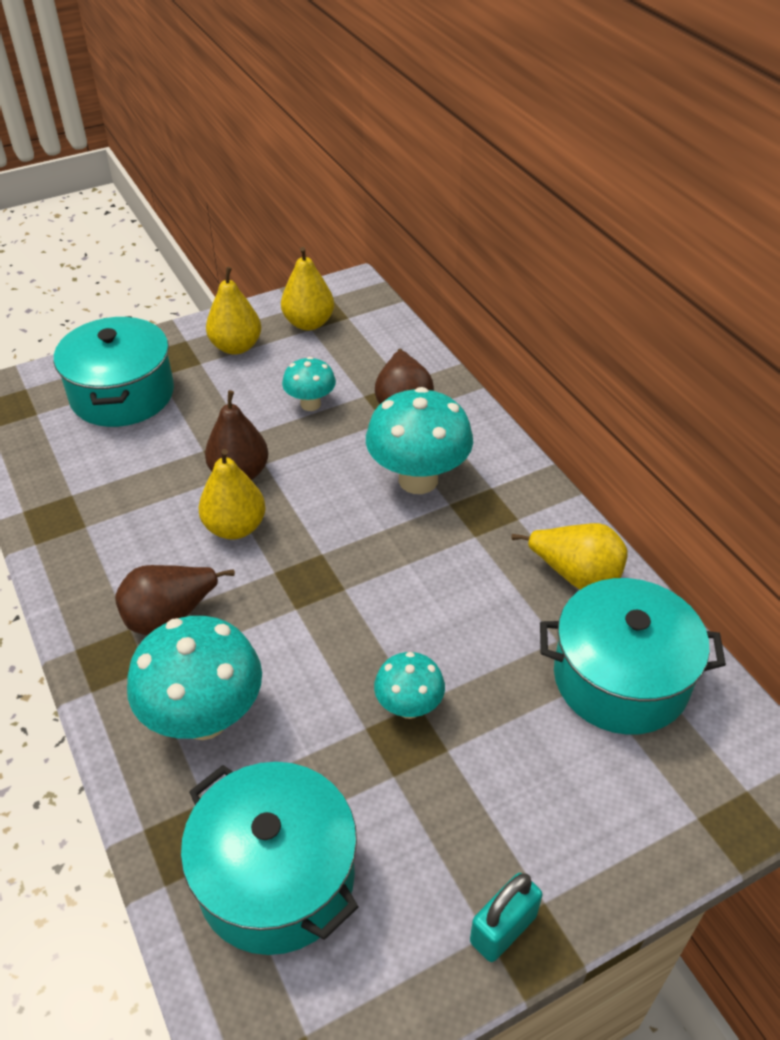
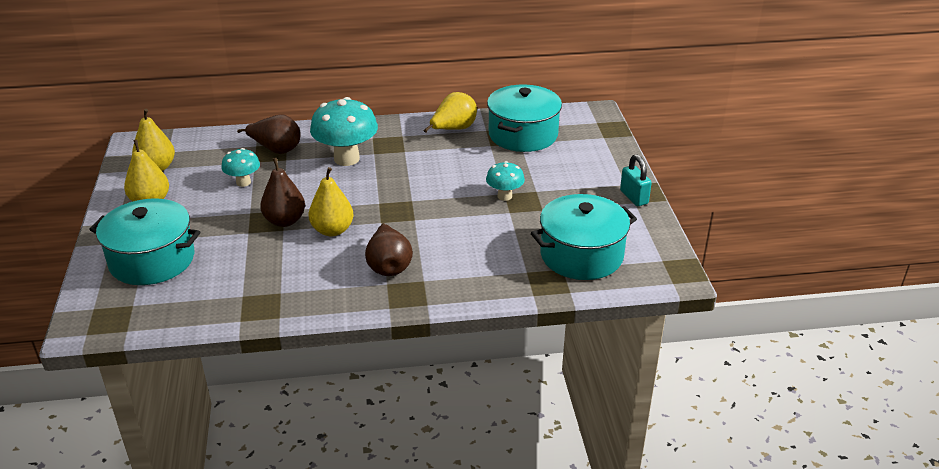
camera: 70 degrees left, 10 degrees down
(204, 718) = (472, 263): turquoise mushroom -> none

